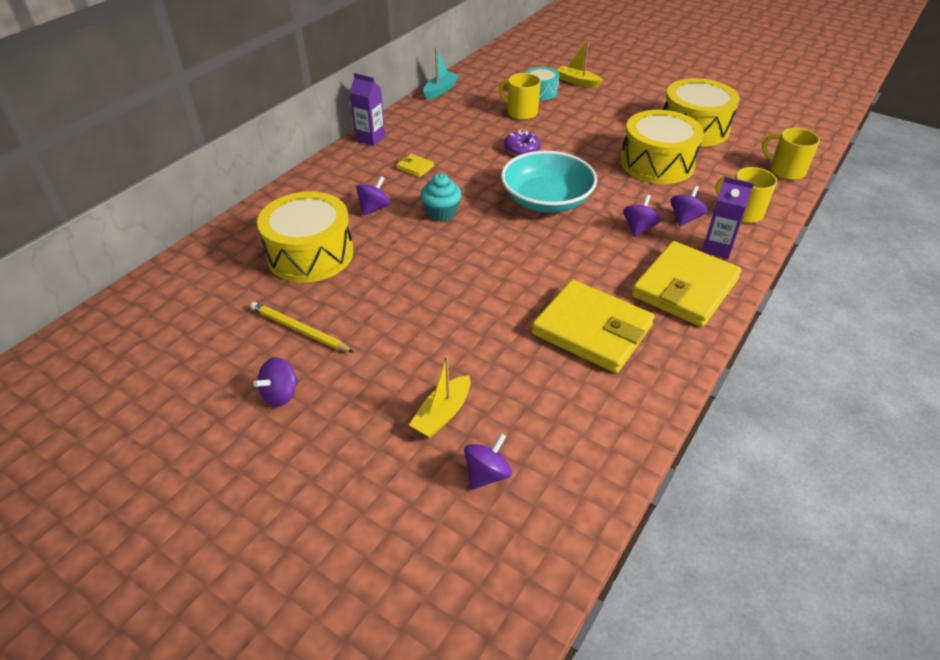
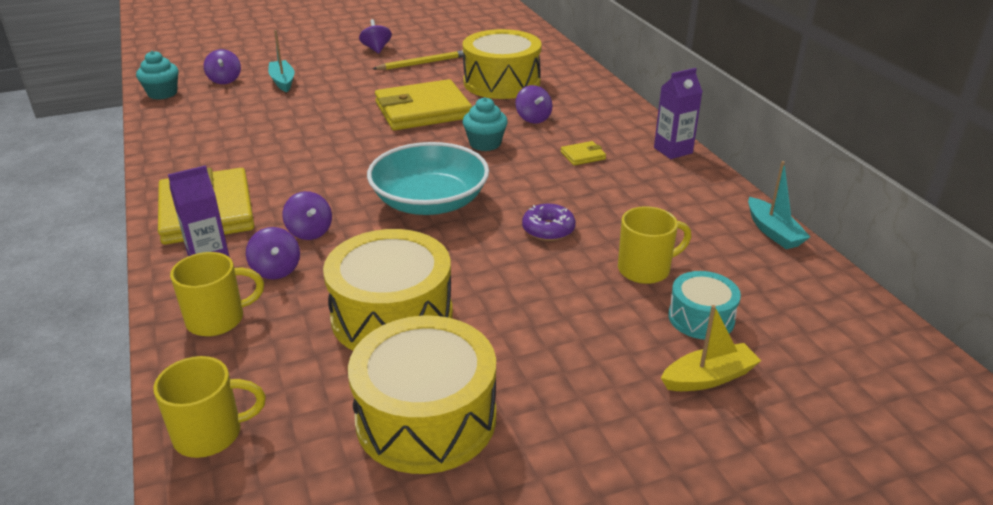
camera: 125 degrees right, 10 degrees down
(442, 414) = (282, 81): yellow boat -> turquoise boat
(575, 506) = (162, 93): none -> turquoise cupcake
(592, 330) = (249, 150): yellow wallet -> yellow wallet (423, 110)

